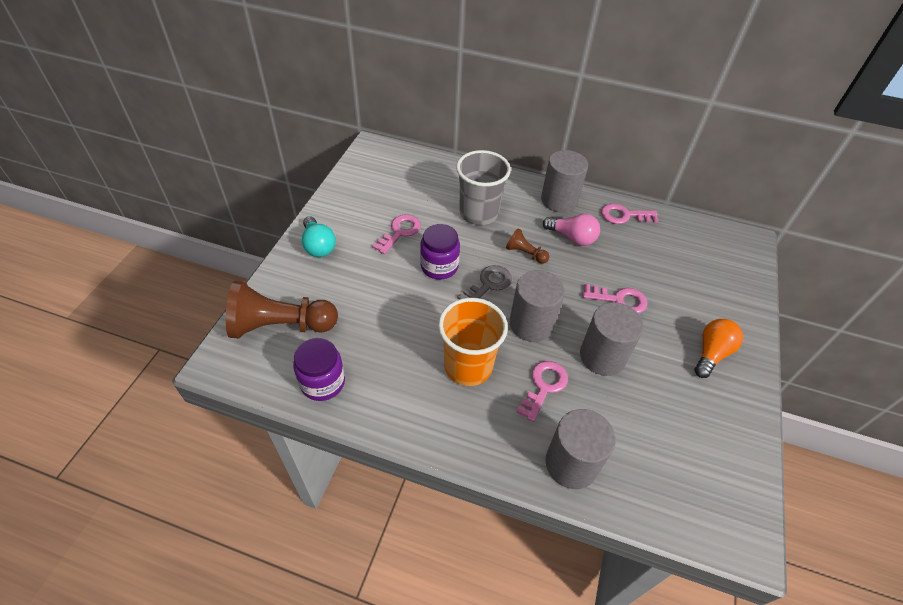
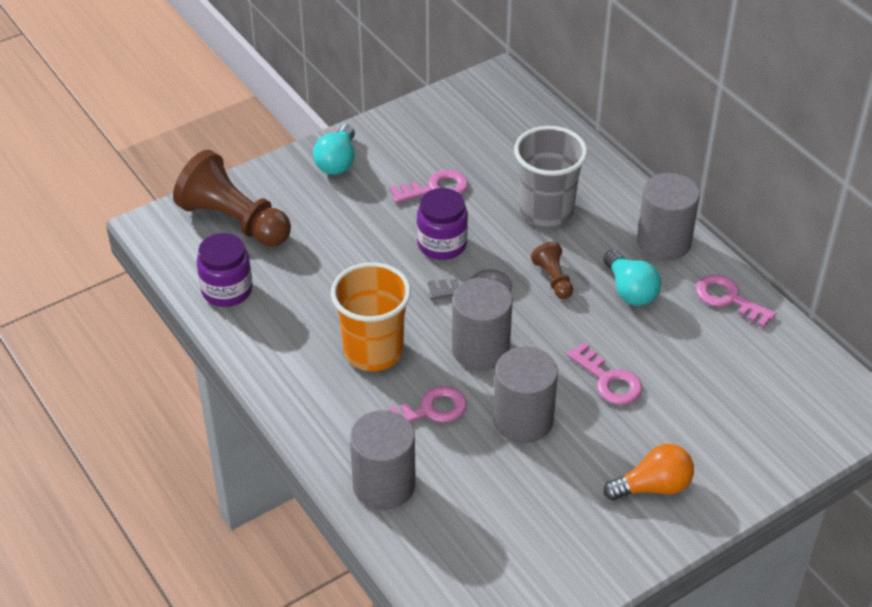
camera: 40 degrees right, 5 degrees down
(572, 237) = (630, 290): pink light bulb -> turquoise light bulb

